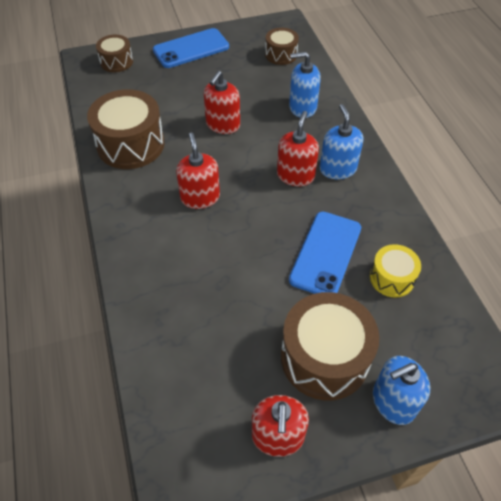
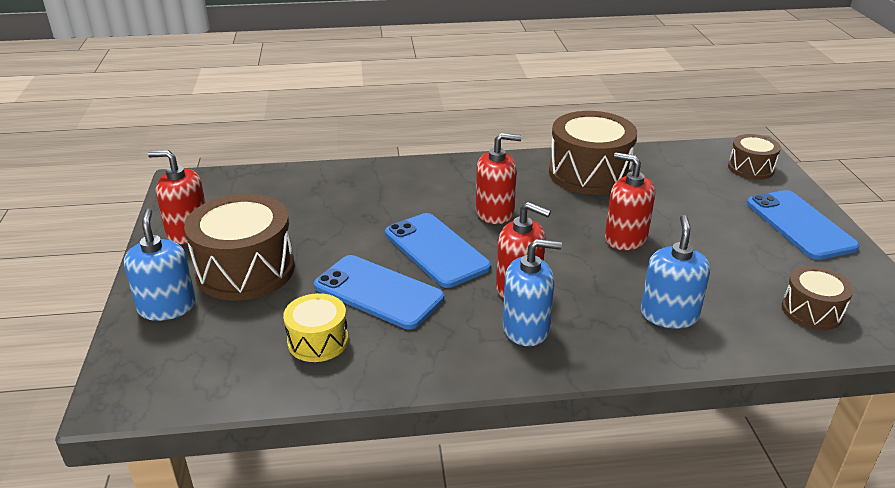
camera: 100 degrees right, 20 degrees down
(262, 227) = (436, 250): none -> blue phone

